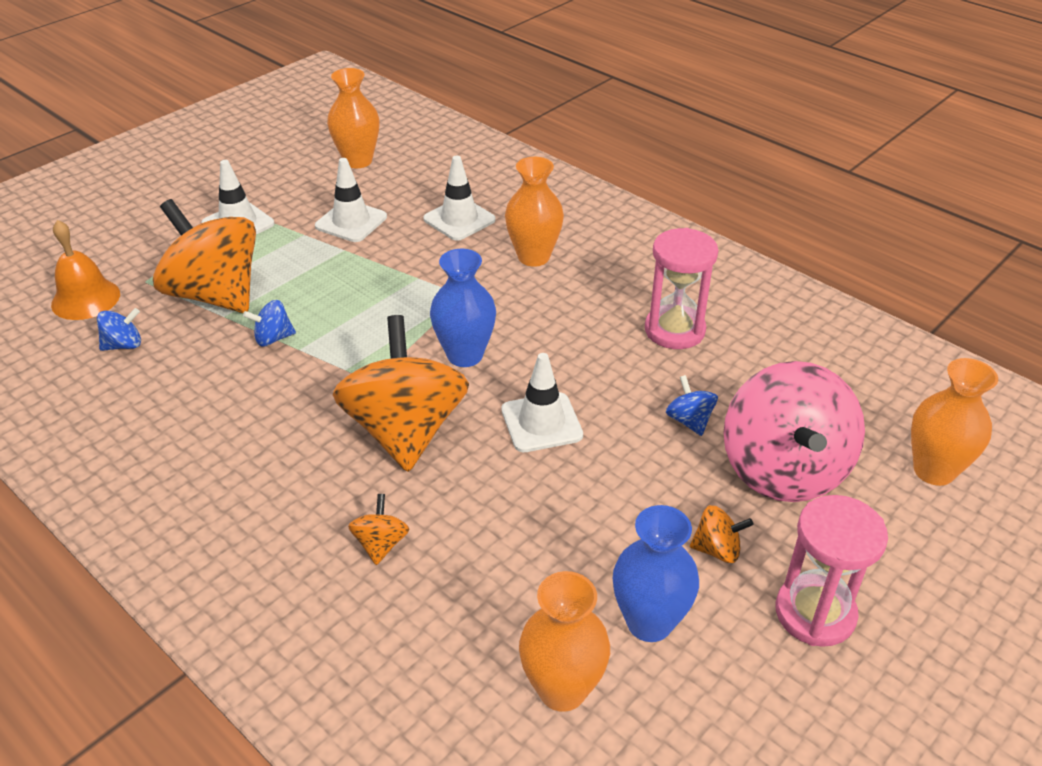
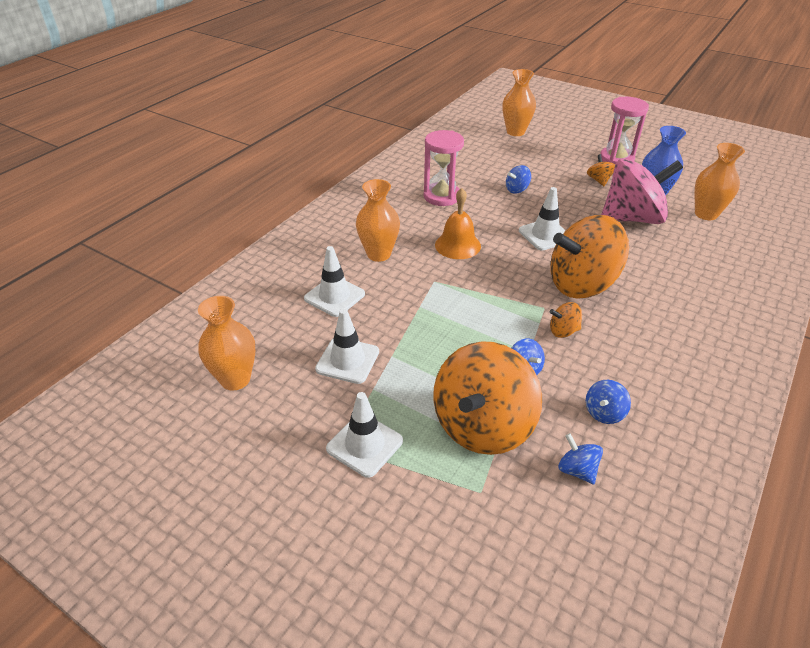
camera: 100 degrees left, 0 degrees up
(85, 299) = (526, 534): orange bell -> orange bell (457, 245)
(177, 385) = (604, 413): none -> blue spinning top
(381, 544) = (671, 278): orange spinning top -> orange spinning top (563, 331)
(465, 355) = (499, 271): blue vase -> none
(783, 470) = (537, 165): pink spinning top -> pink spinning top (632, 218)

